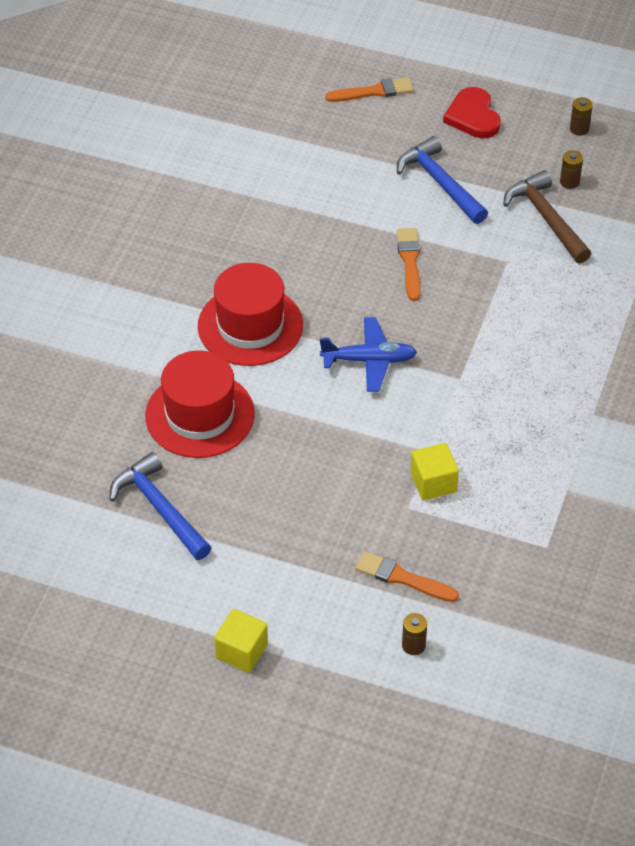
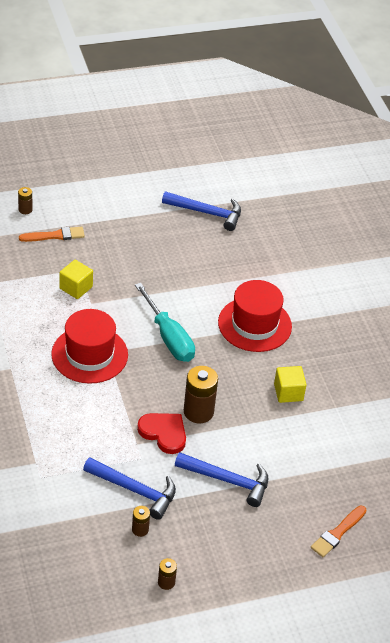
camera: 140 degrees right, 5 degrees down
(200, 415) = (233, 264): red hat -> red hat (89, 354)
(241, 651) = (107, 173): yellow cube -> yellow cube (288, 392)
(369, 360) = (168, 337): blue plane -> turquoise screwdriver
(410, 261) = (198, 412): orange brush -> brown battery
(473, 116) = (251, 550): red heart -> red heart (164, 433)
(546, 218) = (135, 490): brown hammer -> blue hammer

